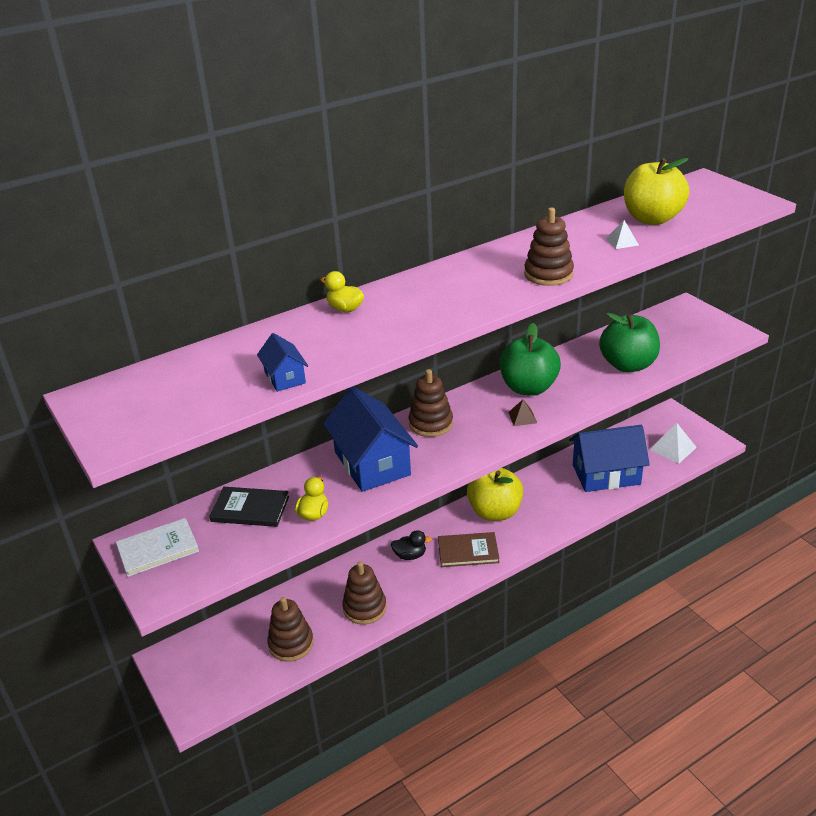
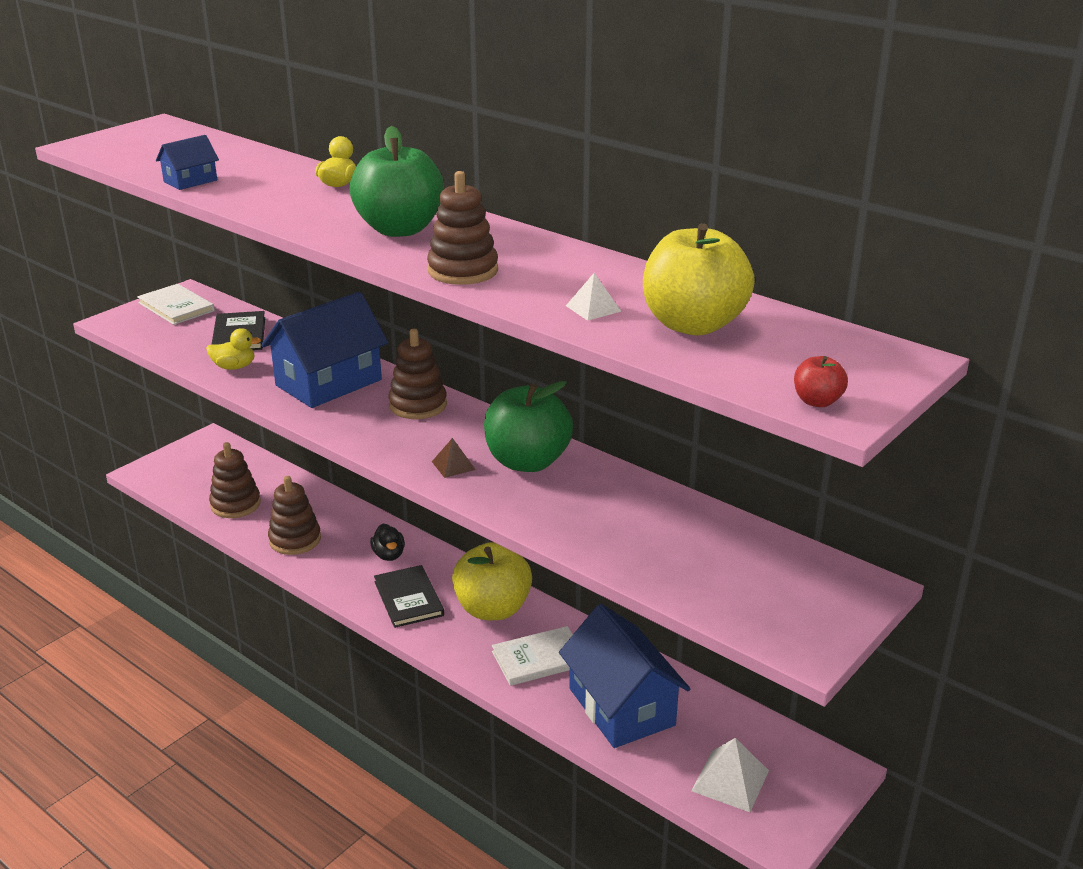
camera: 70 degrees right, 5 degrees down
(468, 551) = (408, 598): brown book -> black book
(553, 499) = (539, 658): none -> white book
(628, 365) = (630, 539): green apple -> green apple (399, 229)
(748, 204) = (817, 401): none -> red apple

